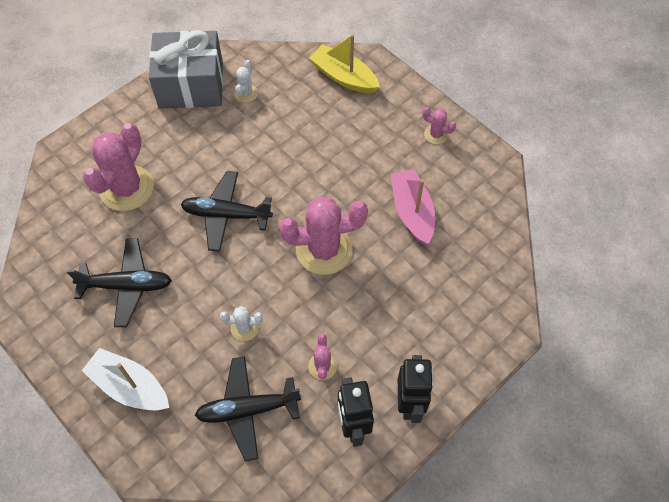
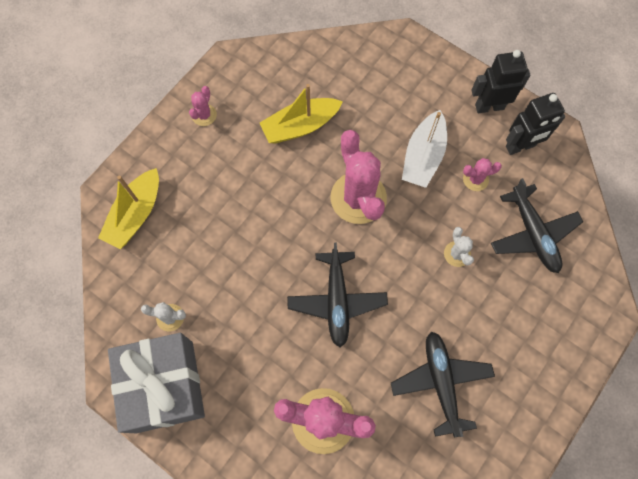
camera: 100 degrees left, 10 degrees up
(130, 386) = (543, 346): white boat -> white boat (423, 156)
(412, 212) = (300, 126): pink boat -> yellow boat

